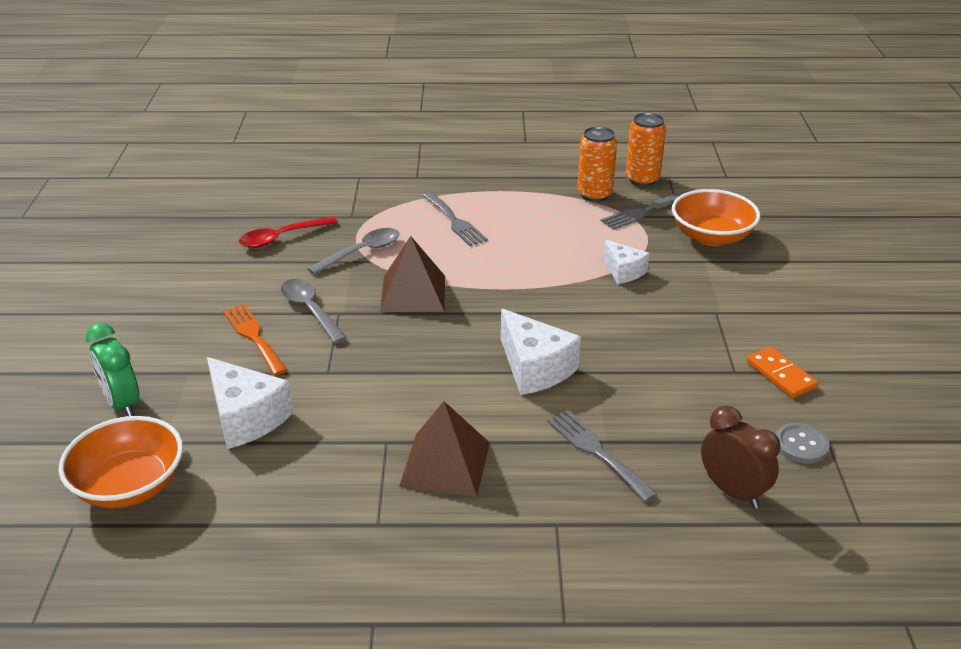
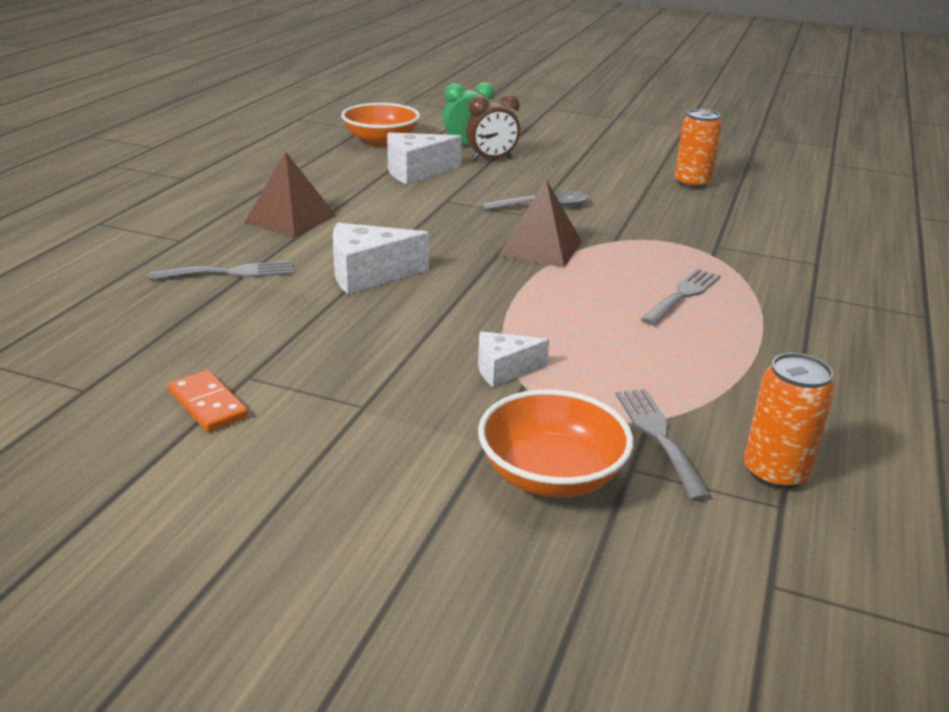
camera: 110 degrees right, 5 degrees down
(253, 336) = (518, 184): orange fork -> none
(282, 237) = (682, 212): red spoon -> none
(361, 252) = (634, 238): grey spoon -> none
(455, 221) = (683, 295): grey fork -> grey fork turned 135 degrees clockwise
(594, 194) = (729, 409): orange can -> orange can (692, 183)
(732, 491) = (105, 315): brown clock -> brown clock (491, 159)
(781, 375) = (208, 404): orange domino -> orange domino turned 60 degrees clockwise
(801, 445) = (102, 371): grey button -> none

